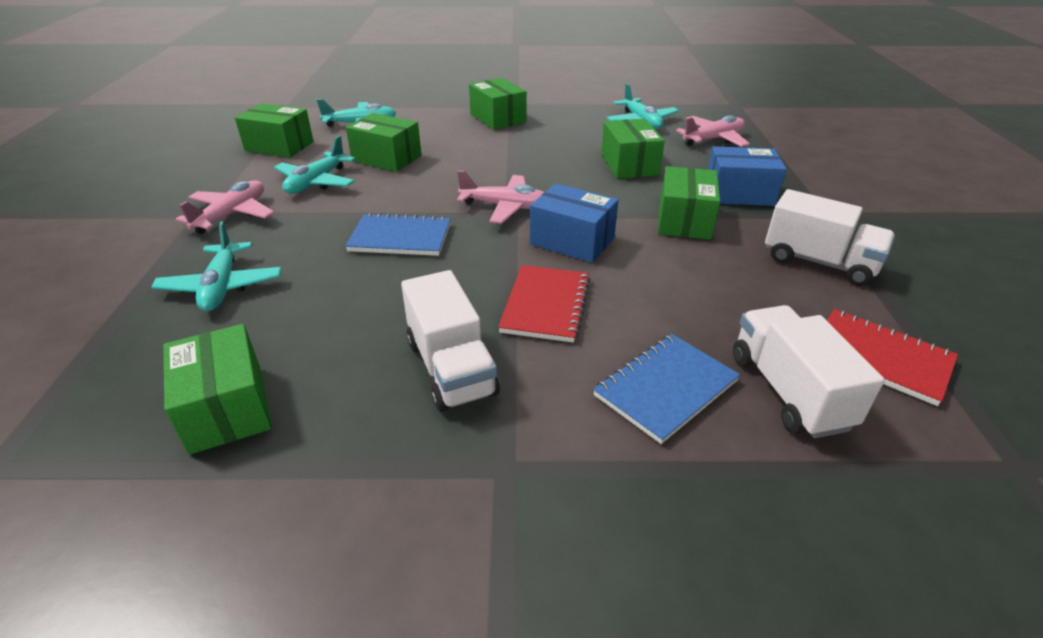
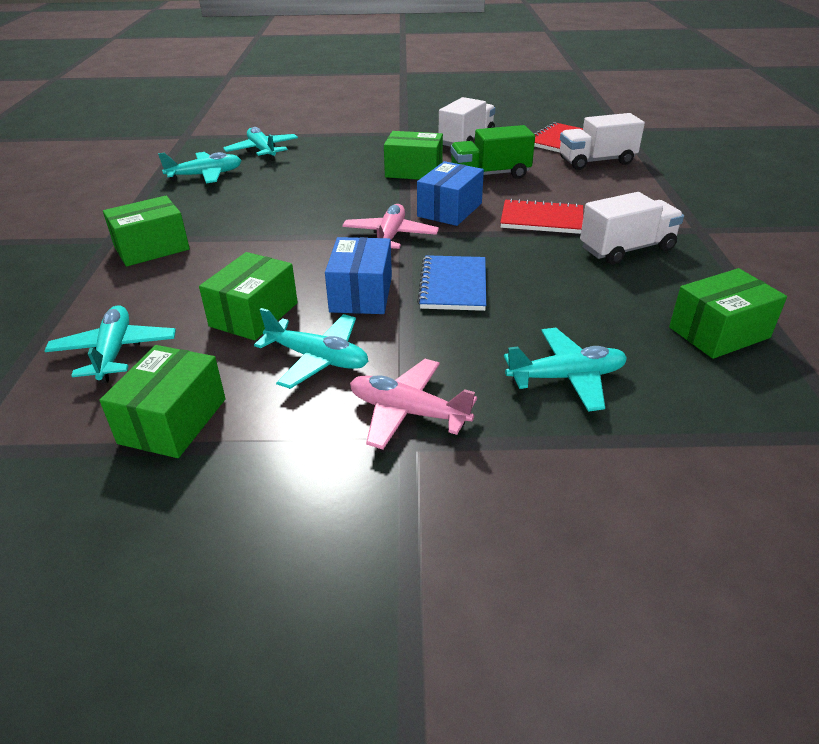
camera: 90 degrees left, 0 degrees up
(629, 165) = (308, 184): green box -> none
(665, 388) = (610, 188): blue notebook -> none
(689, 275) = (490, 175): none -> green truck
(713, 139) = (262, 151): pink plane -> turquoise plane
(739, 193) = (370, 151): blue box -> blue box (361, 294)

